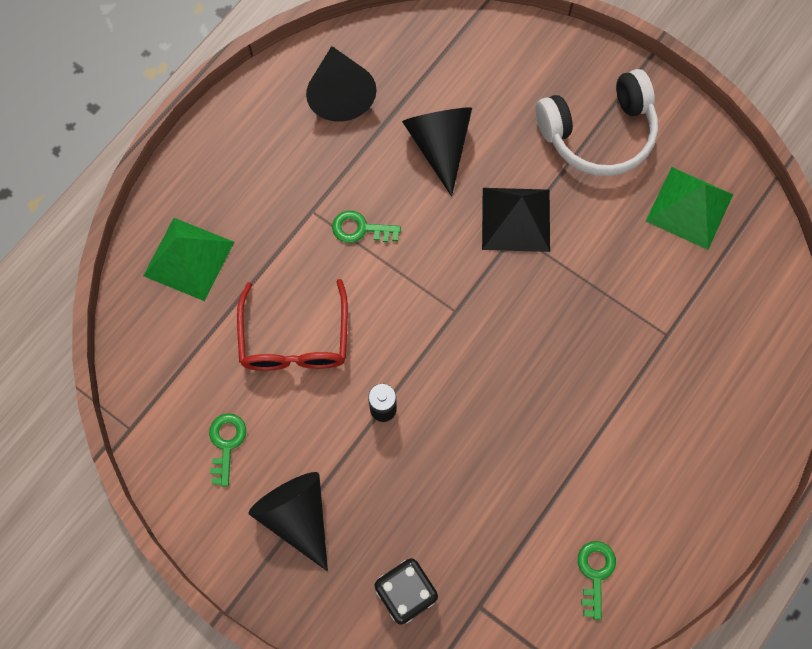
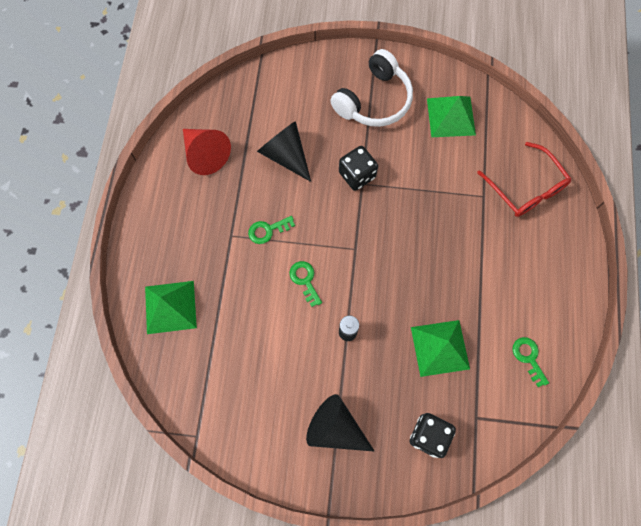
camera: 30 degrees left, 0 degrees up
(226, 443) = (264, 409): green key -> green key (305, 280)
(295, 339) = (268, 320): red glasses -> red glasses (526, 188)
(340, 93) = (205, 154): black cone -> red cone
(487, 494) = (440, 348): none -> green pyramid
(516, 219) = (357, 175): black pyramid -> black dice

